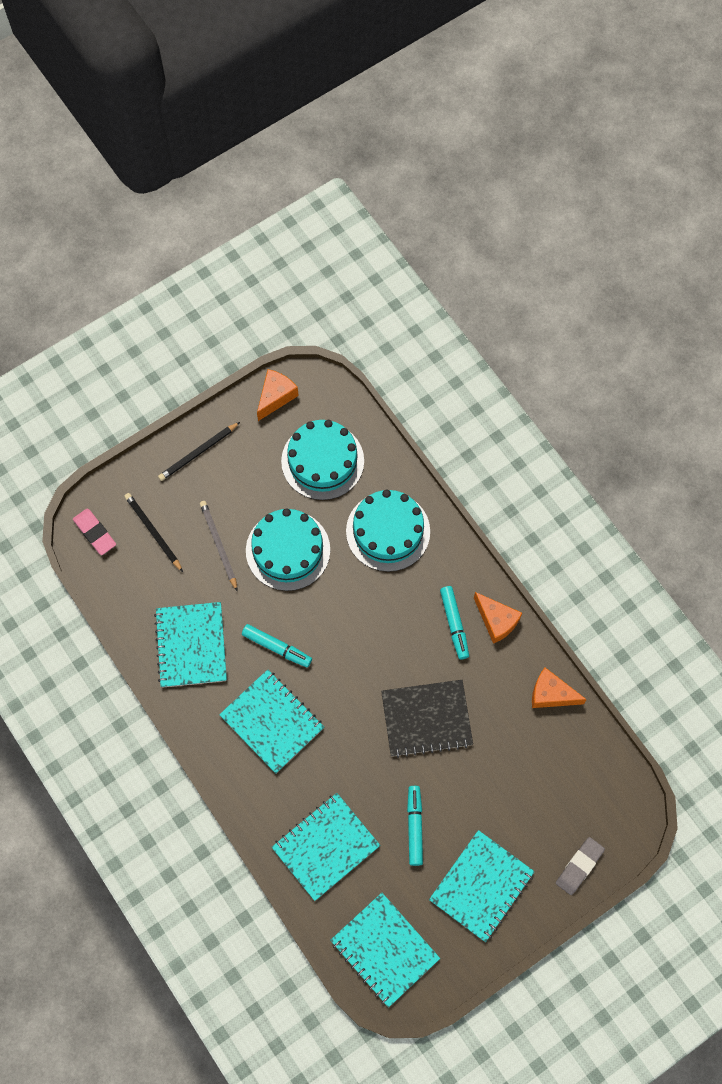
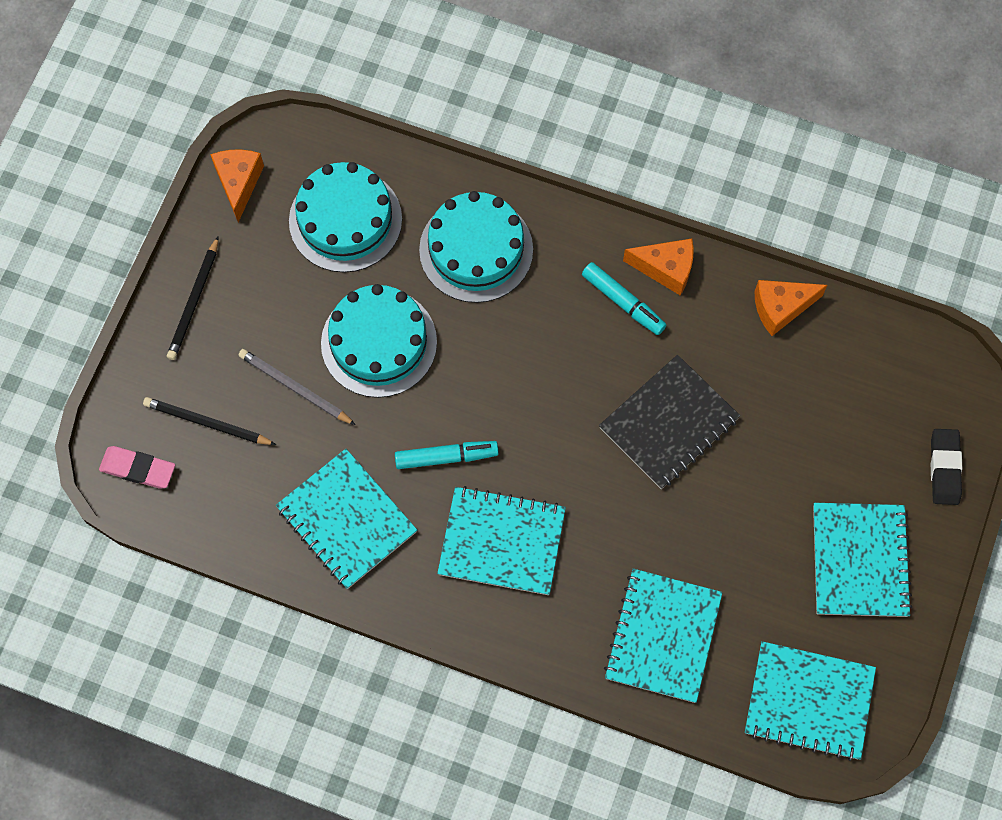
camera: 35 degrees left, 0 degrees up
(414, 827) = (742, 547): turquoise marker -> none
(579, 866) = (944, 468): grey eraser -> black eraser

